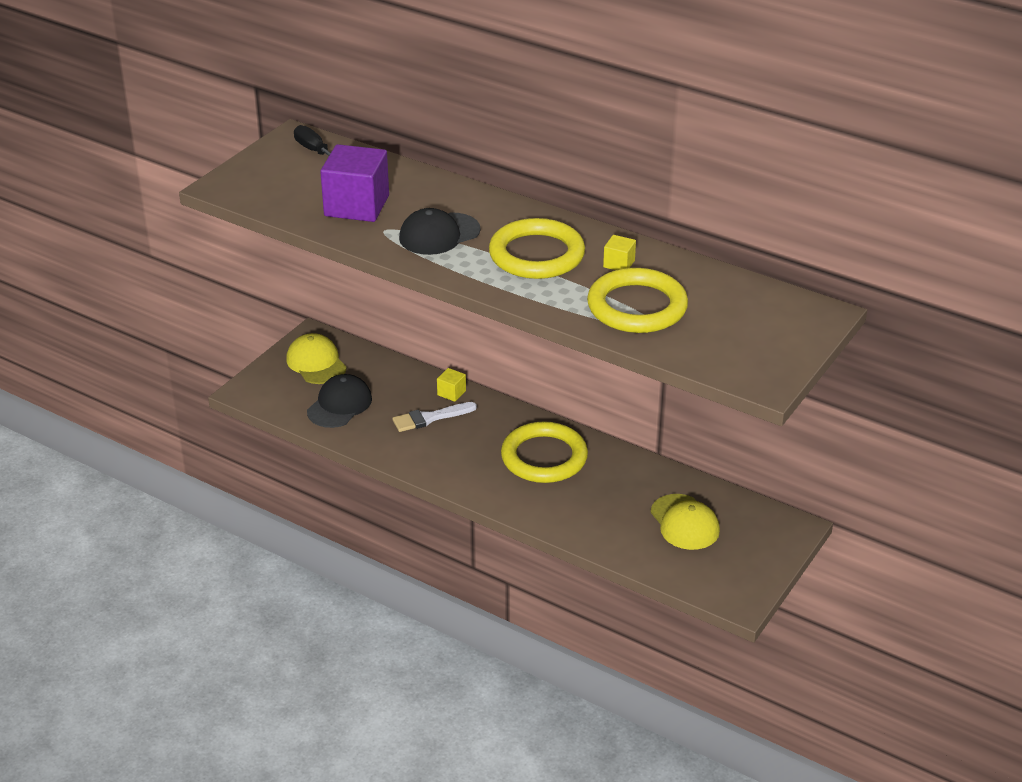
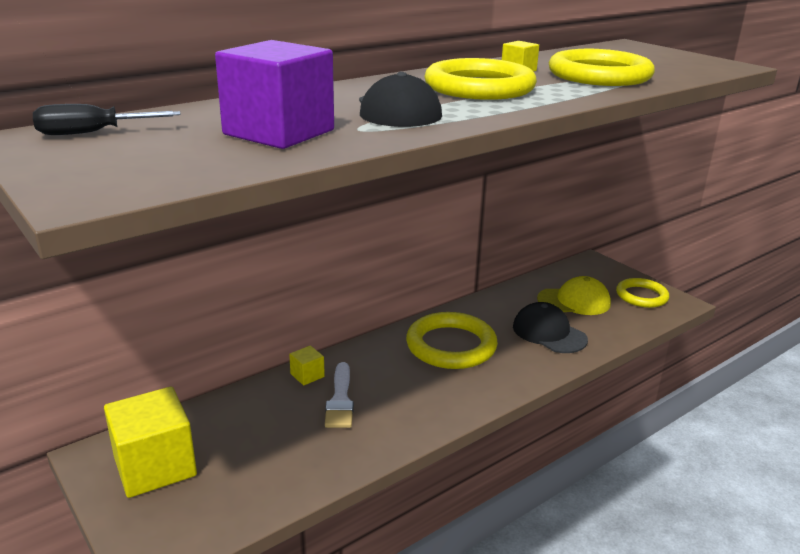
camera: 70 degrees left, 10 degrees down
(316, 363) = (155, 466): yellow cap -> yellow cube
(339, 405) = (261, 465): black cap -> black cap (549, 333)
(734, 571) = (641, 296): none -> yellow ring

